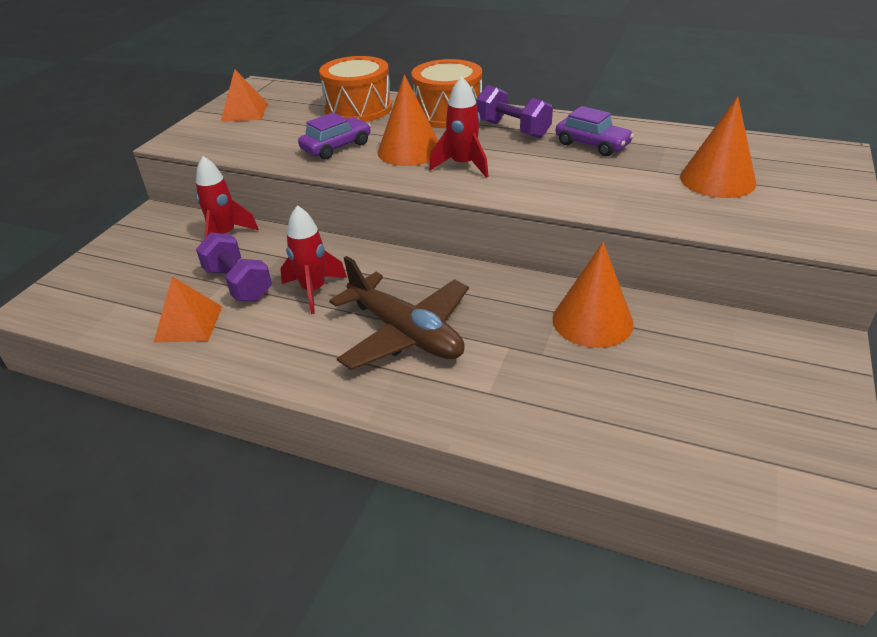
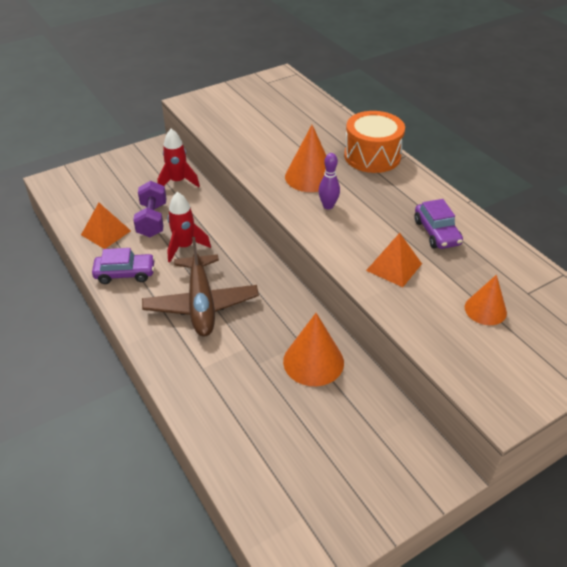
camera: 35 degrees right, 5 degrees up
(244, 112) = (249, 96): orange pyramid -> orange pyramid (394, 267)
(336, 147) = (270, 152): purple car -> purple car (125, 274)
(358, 109) = (319, 125): orange drum -> none
(463, 165) = (328, 206): red rocket -> purple bowling pin
(513, 129) = (398, 192): purple dumbbell -> none
(717, 179) = (485, 310): orange cone -> orange cone, size x0.66

